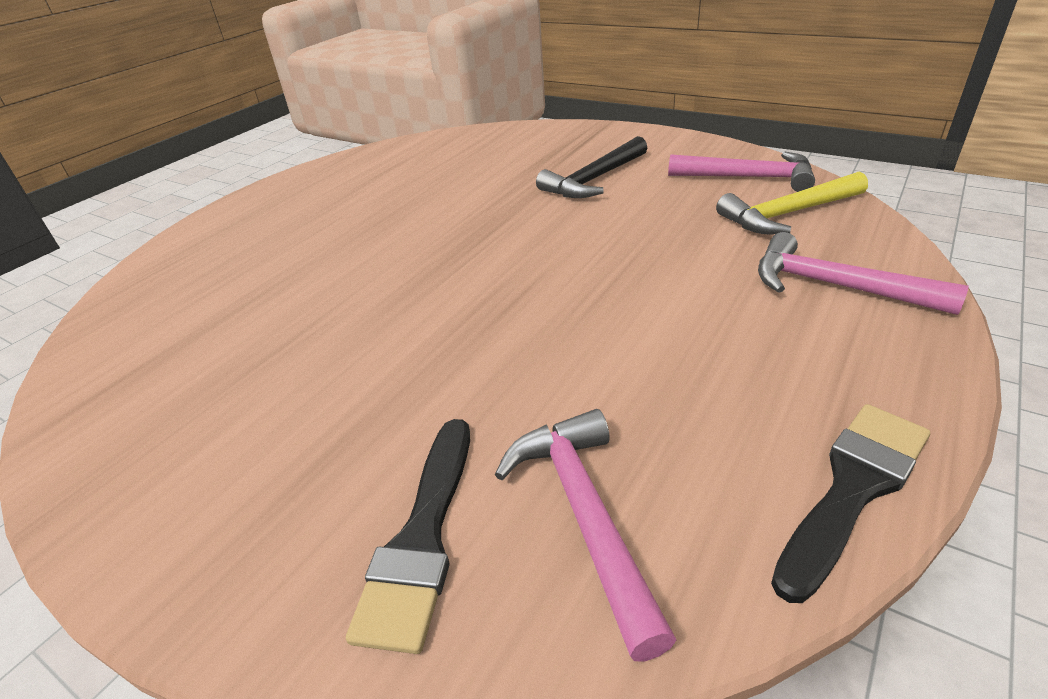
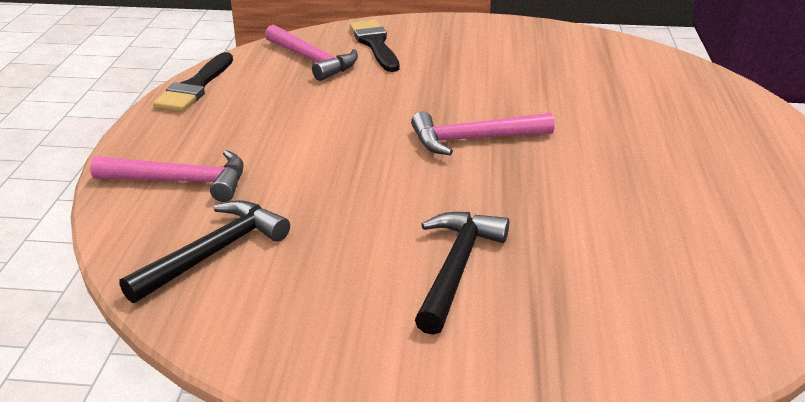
camera: 150 degrees right, 5 degrees down
(749, 178) = (260, 308): pink hammer -> pink hammer (473, 139)
(787, 214) = (214, 252): yellow hammer -> black hammer

